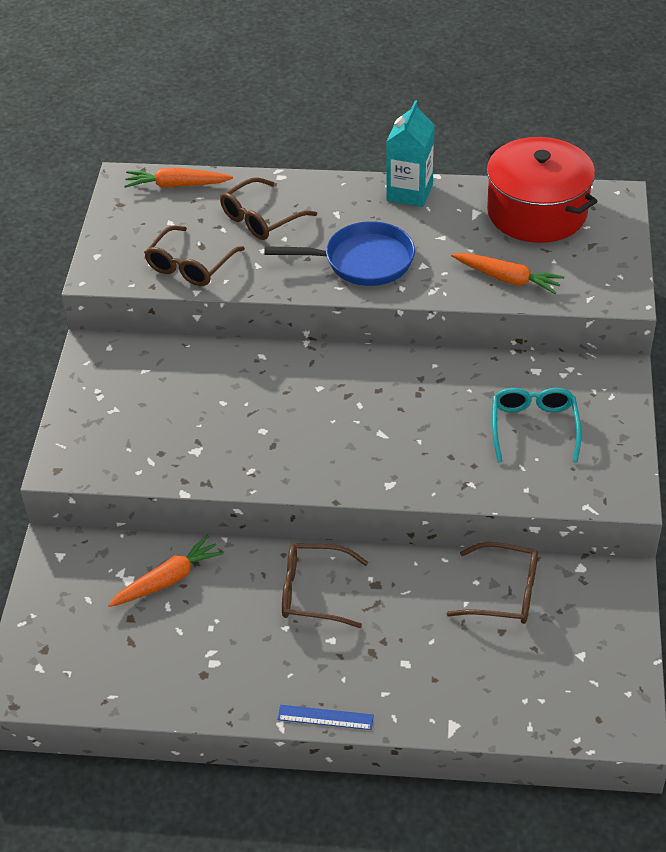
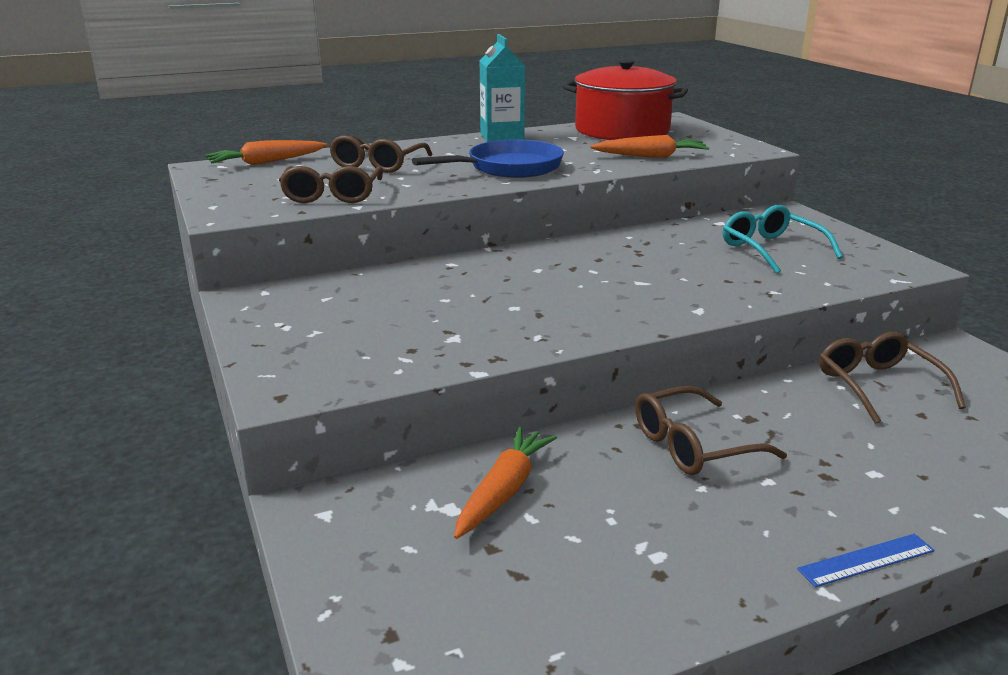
camera: 30 degrees left, 20 degrees down
(504, 593) = (878, 386): brown glasses -> brown glasses turned 90 degrees counterclockwise

